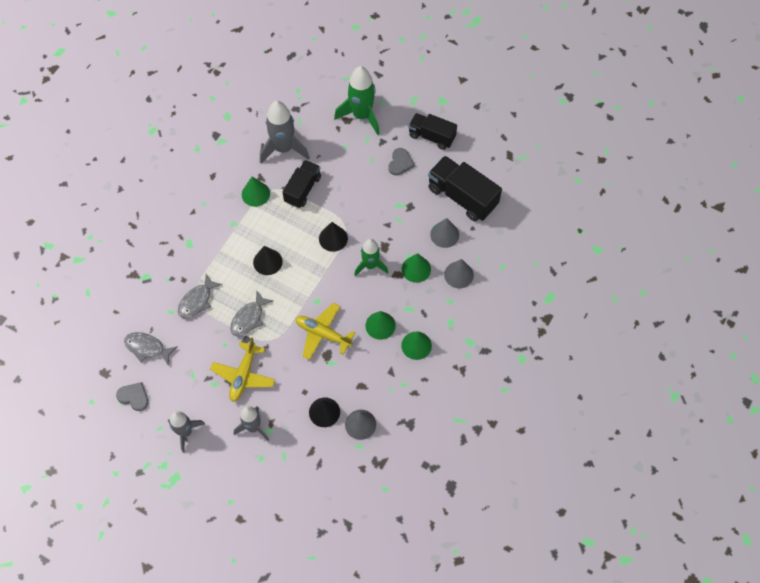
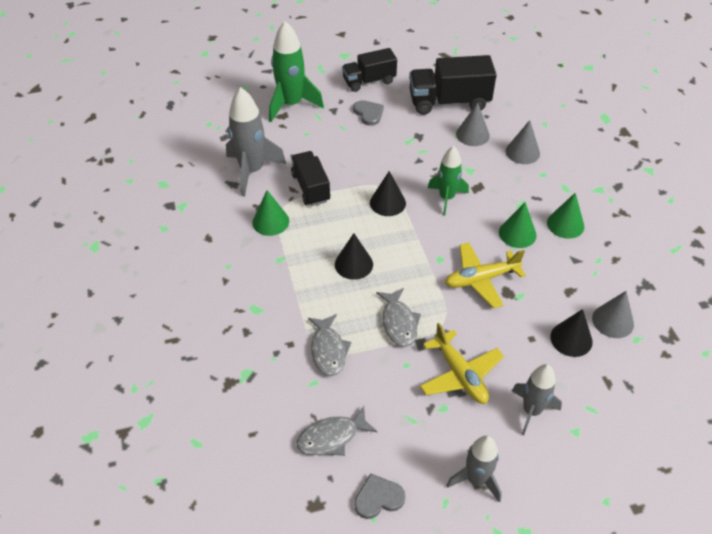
camera: 45 degrees left, 15 degrees down
(416, 269) = (485, 173): green cone -> none

